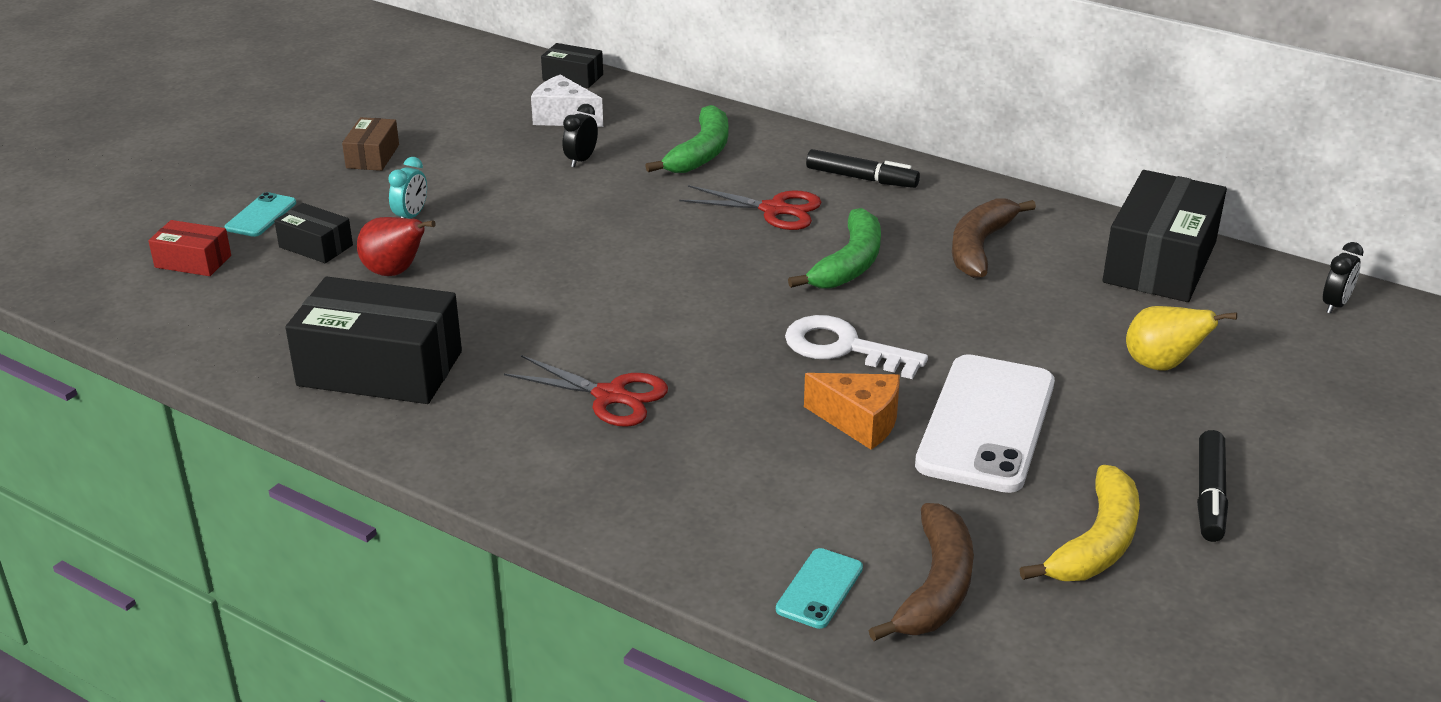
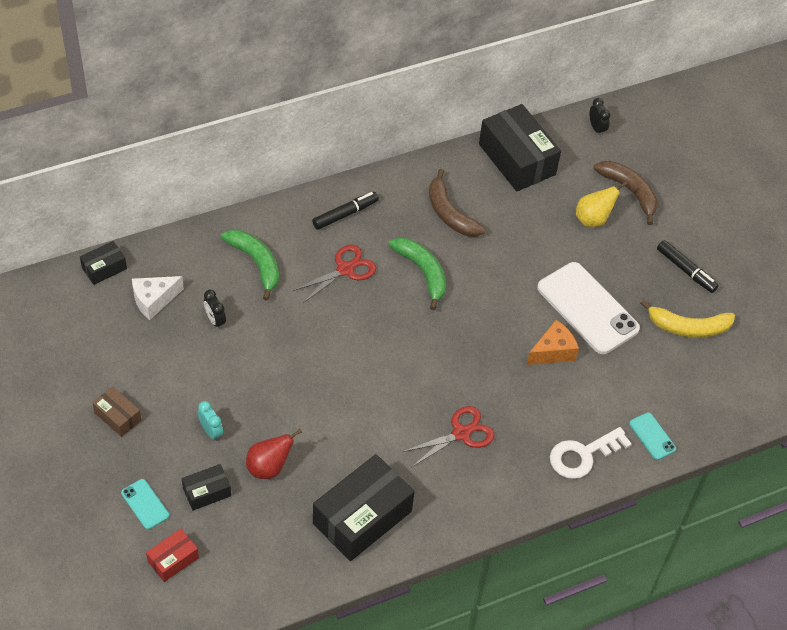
camera: 60 degrees left, 20 degrees up
(843, 348) = (492, 321): white key -> white key (583, 455)
(935, 587) = (677, 397): brown banana -> brown banana (630, 192)
(1096, 543) = (688, 327): yellow banana -> yellow banana turned 120 degrees clockwise

